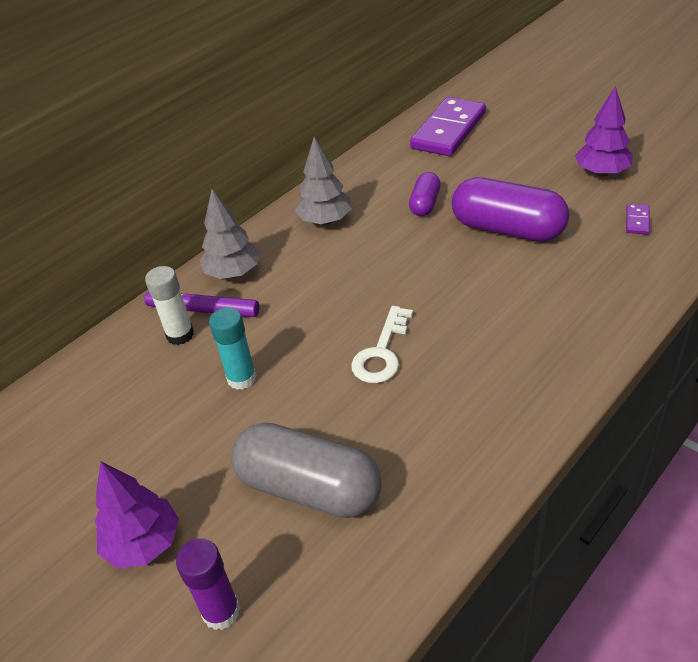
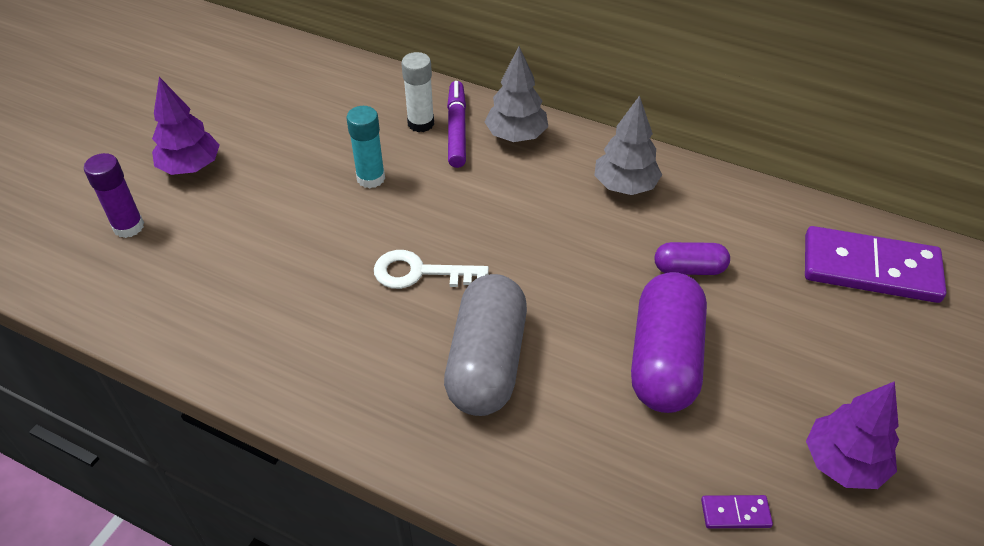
camera: 70 degrees right, 5 degrees up
(309, 488) = (245, 253): grey capsule -> grey capsule (486, 362)

